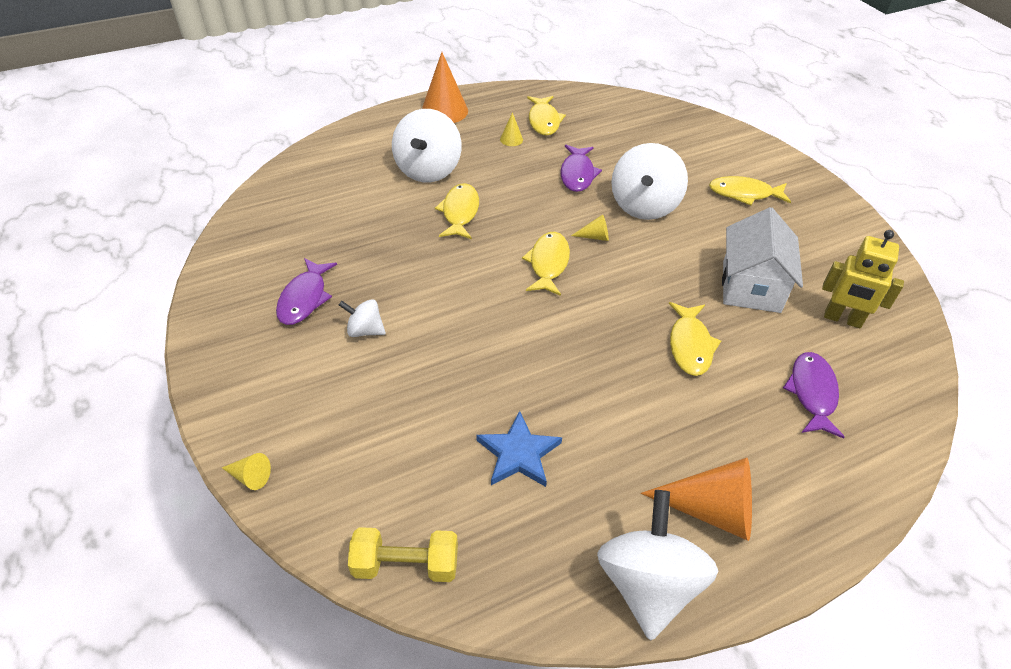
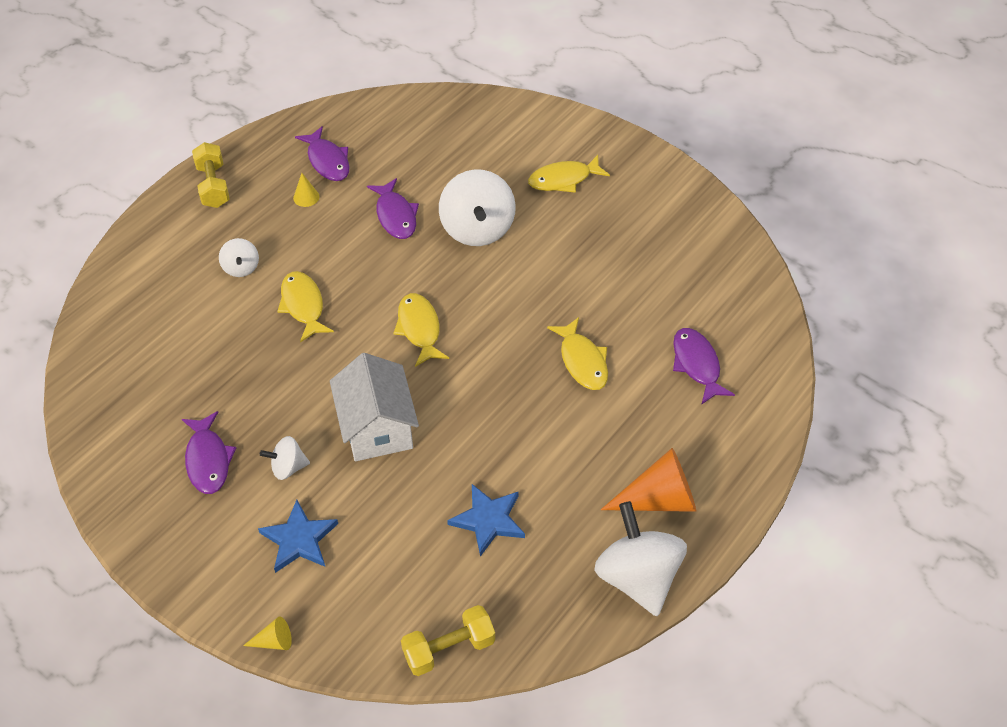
camera: 25 degrees left, 5 degrees up
(334, 395) = (299, 539): none -> blue star
(428, 170) = (241, 268): white spinning top -> white spinning top, size x0.50
(444, 111) = (213, 186): orange cone -> yellow dumbbell
(544, 121) = (327, 161): yellow fish -> purple fish
(595, 237) = (448, 282): yellow cone -> none
(751, 286) = (609, 280): white house -> white house (377, 427)
(842, 319) = (696, 283): yellow robot -> none

